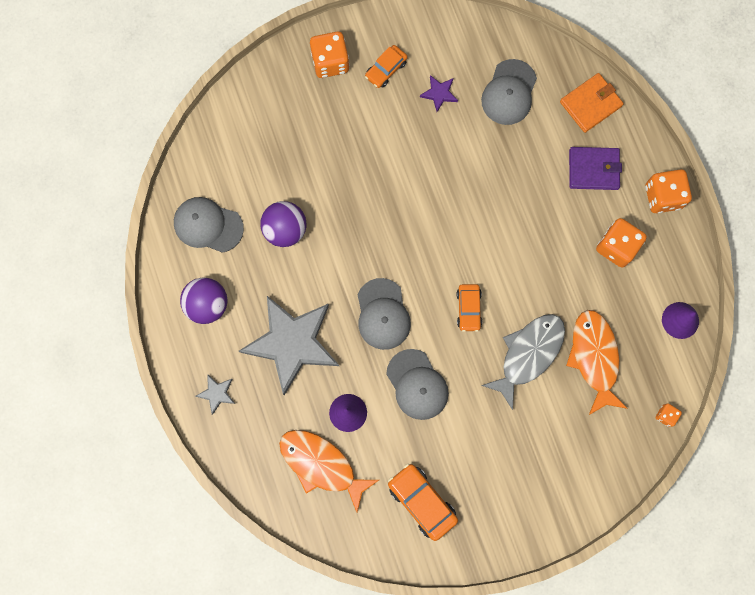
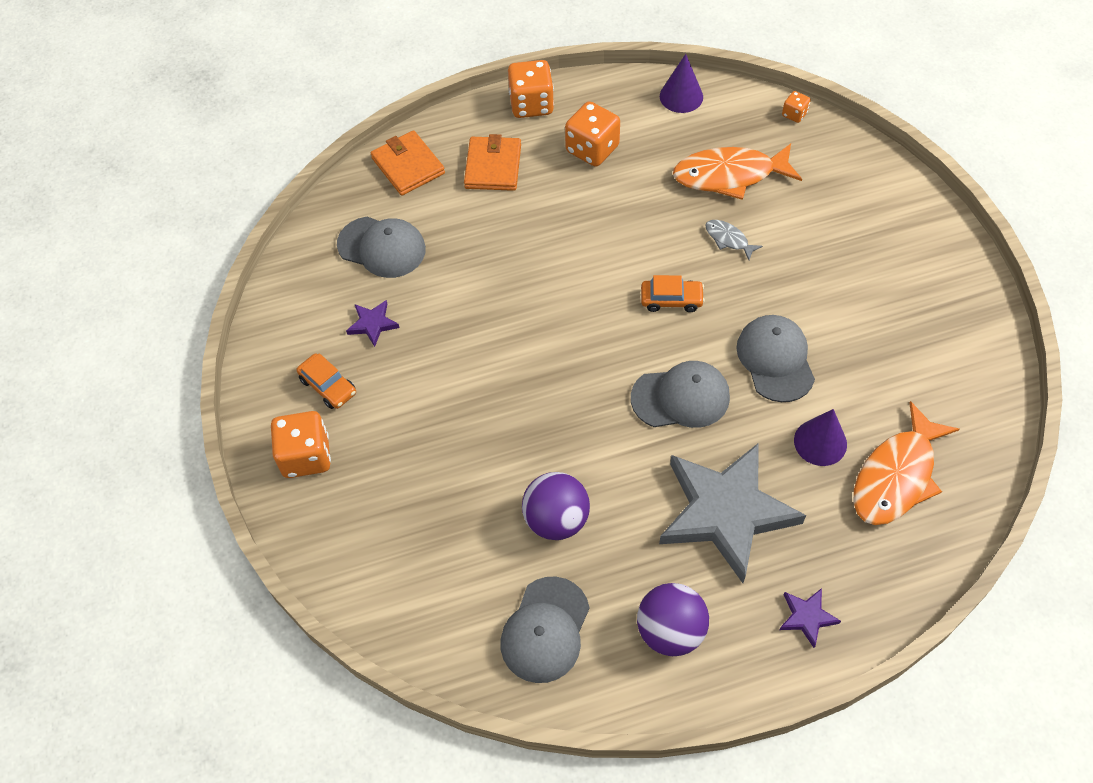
camera: 85 degrees left, 20 degrees down
(217, 393) = (807, 617): grey star -> purple star
(417, 384) = (775, 359): grey cap -> grey cap turned 75 degrees counterclockwise
(422, 501) = (929, 358): orange car -> none
(528, 354) = (728, 239): grey fish -> grey fish, size x0.47
(593, 169) = (493, 166): purple wallet -> orange wallet

